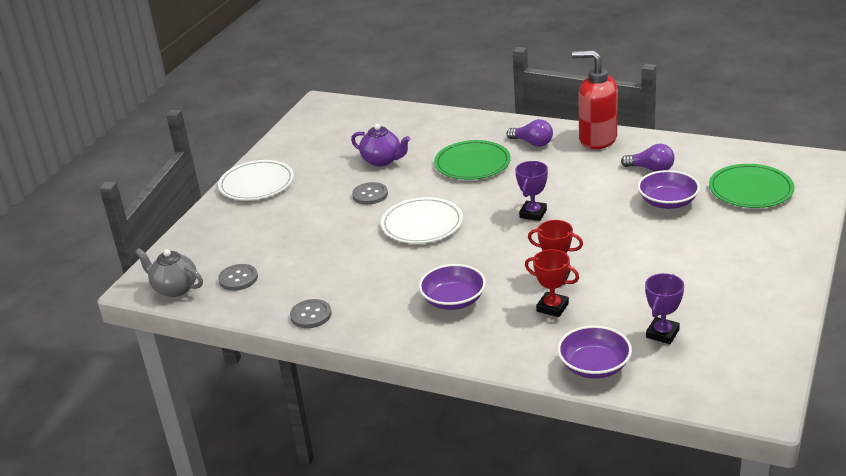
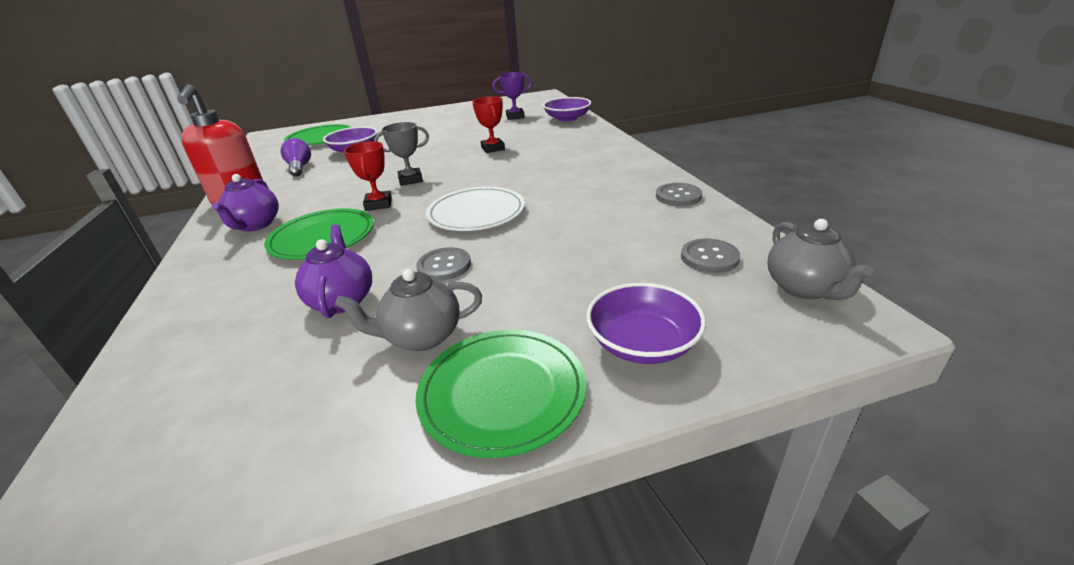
camera: 130 degrees left, 0 degrees up
(256, 183) = (502, 392): white plate -> green plate
(318, 175) = (421, 337): none -> grey teapot
(453, 300) = (567, 162): purple bowl -> purple bowl (642, 343)
(532, 143) = (255, 225): purple light bulb -> purple teapot
(533, 213) = (410, 180): purple trophy -> grey trophy
(552, 307) = (529, 139): red trophy -> red trophy (378, 204)

